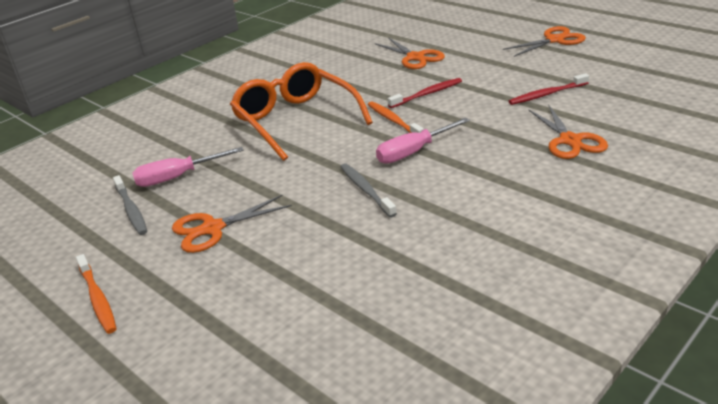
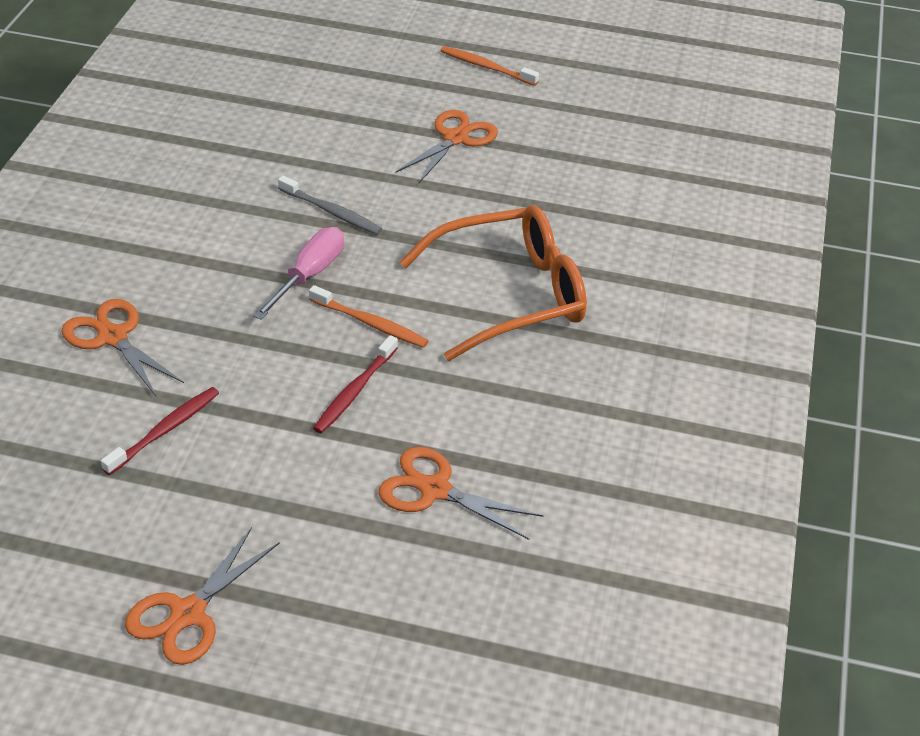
camera: 145 degrees right, 10 degrees up
(131, 210) = (563, 137): grey toothbrush -> none
(177, 177) = (563, 181): pink screwdriver -> none
(295, 120) = (510, 295): orange glasses -> orange glasses turned 45 degrees counterclockwise

